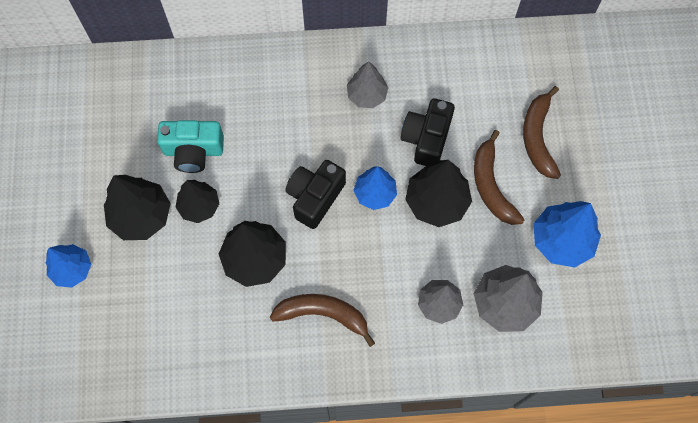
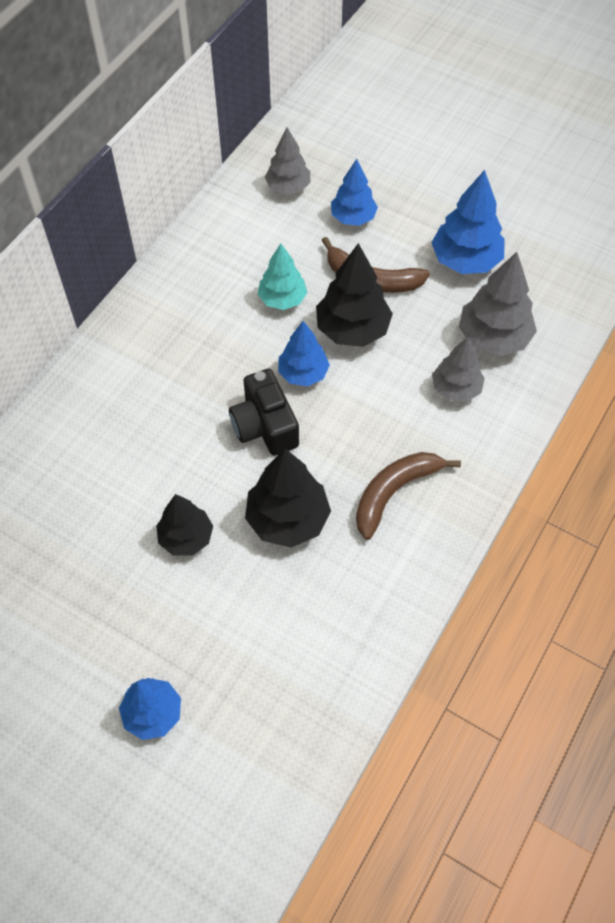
camera: 55 degrees left, 10 degrees down
(141, 216) = (149, 602): black tree -> none
(193, 151) = (118, 506): turquoise camera -> none
(367, 95) = (195, 319): grey tree -> grey tree (288, 187)
(426, 139) = (282, 299): black camera -> turquoise tree
(537, 137) = (353, 218): brown banana -> blue tree

